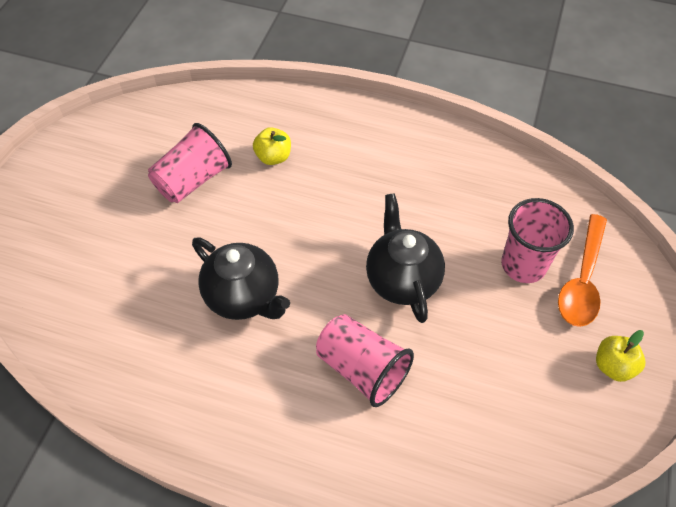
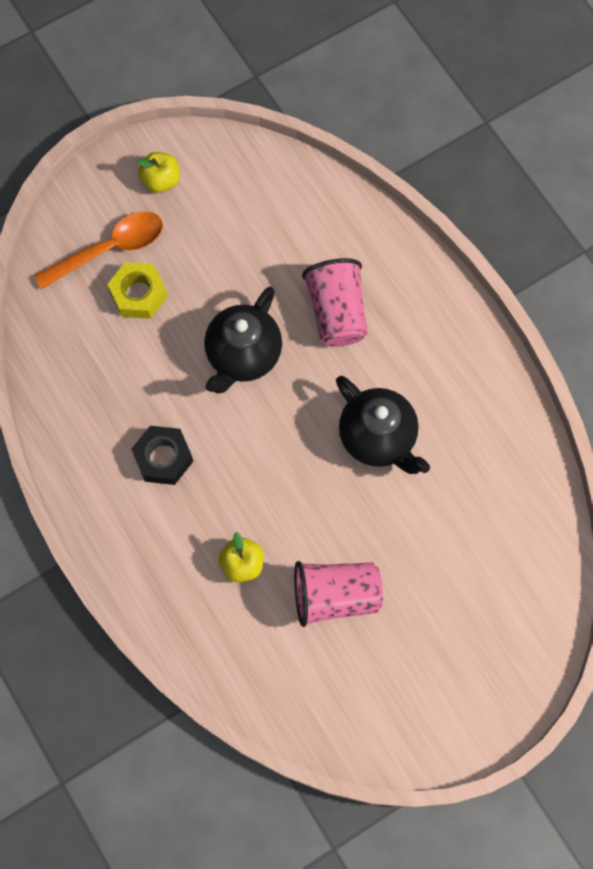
camera: 140 degrees left, 15 degrees up
(244, 297) = (378, 438): black teapot -> black teapot turned 150 degrees clockwise
(387, 178) = (163, 458): none -> black nut
(523, 265) = (138, 294): pink cup -> yellow nut

